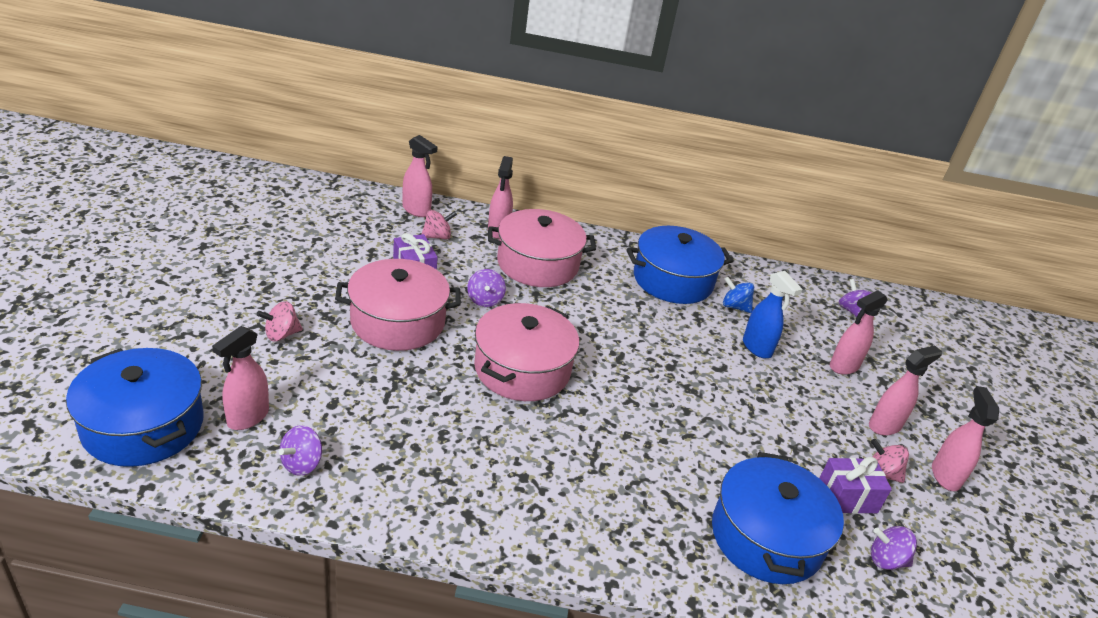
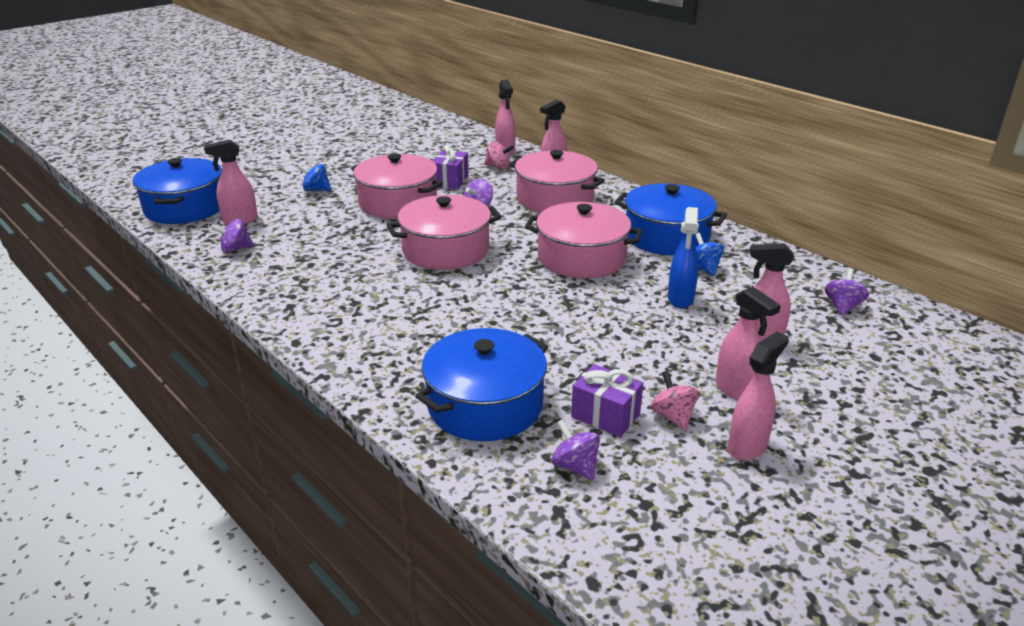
camera: 45 degrees right, 5 degrees down
(281, 334) = (316, 190): pink spinning top -> blue spinning top
(641, 331) = (581, 258): none -> pink pot
(885, 426) = (736, 390): pink spray bottle -> pink spray bottle turned 45 degrees clockwise

